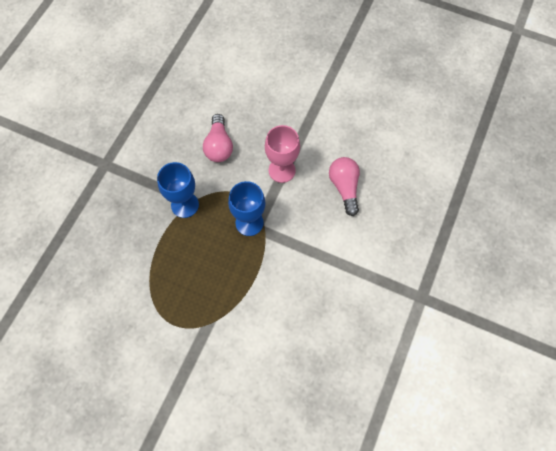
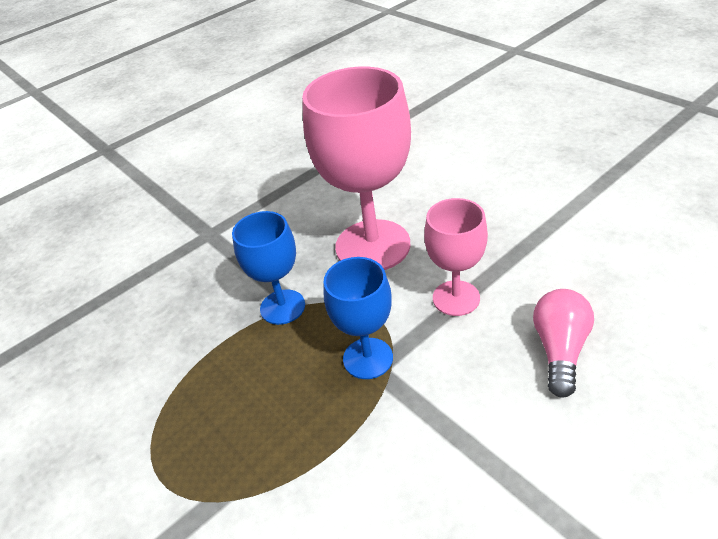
camera: 30 degrees right, 25 degrees down
(219, 146) = (372, 246): pink light bulb -> pink goblet

